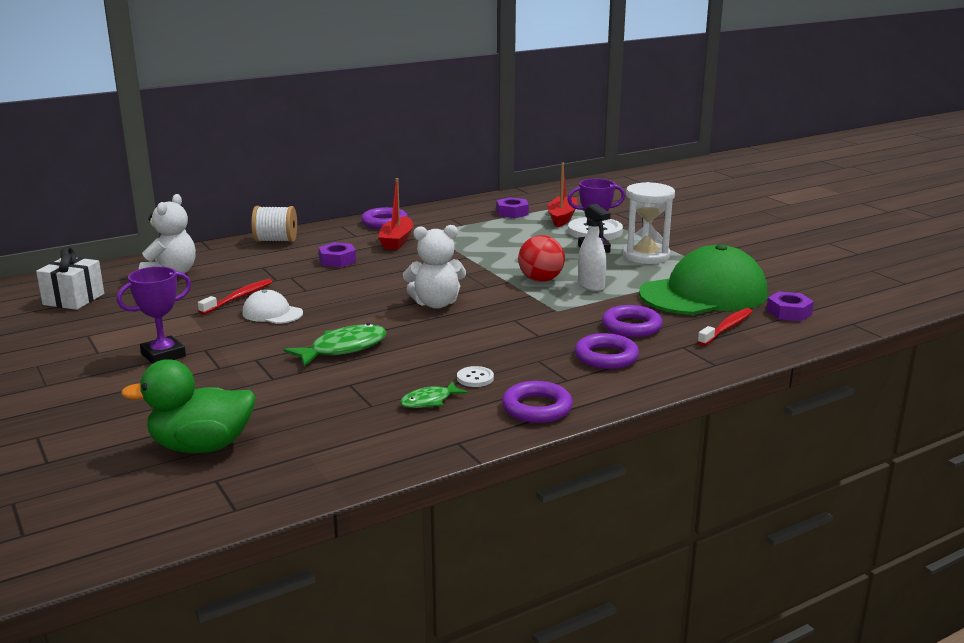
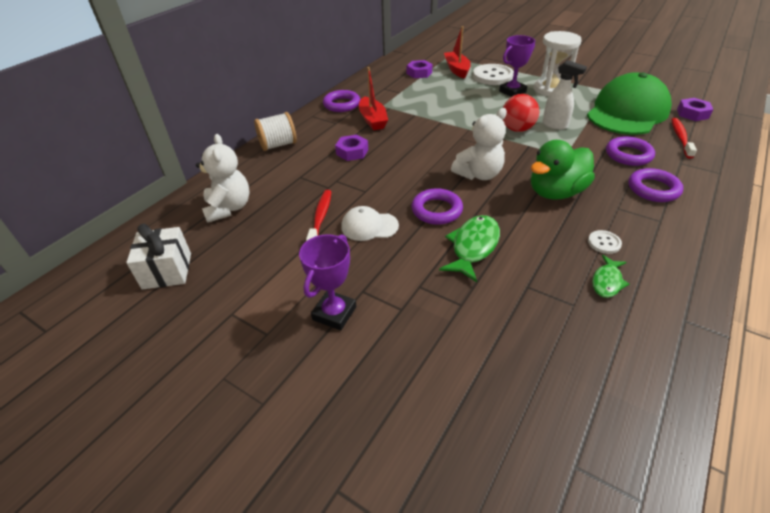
camera: 25 degrees left, 20 degrees up
(201, 446) = (508, 424): green duck -> green duck (555, 192)
(537, 408) = (683, 258): purple ring -> purple ring (436, 210)

